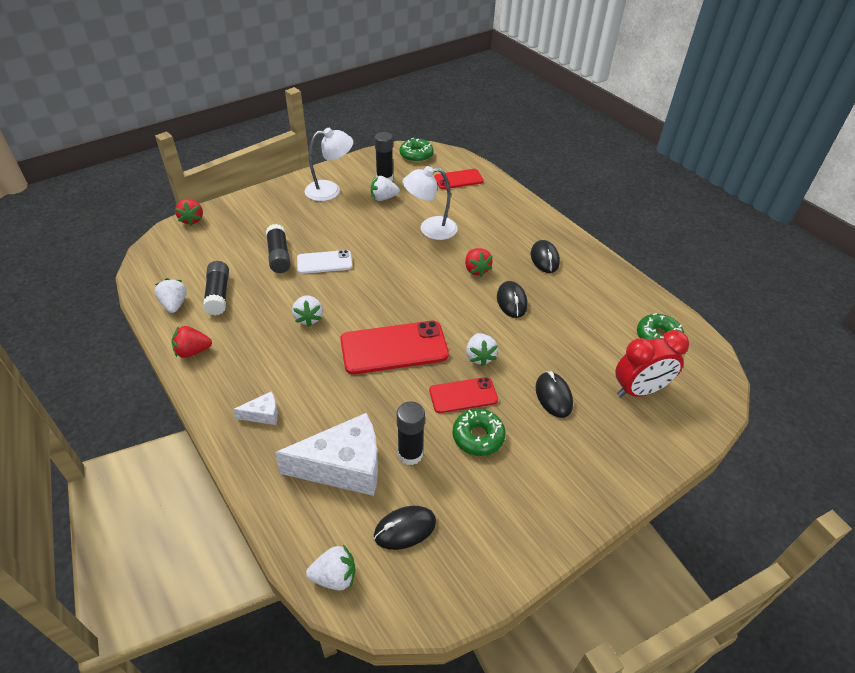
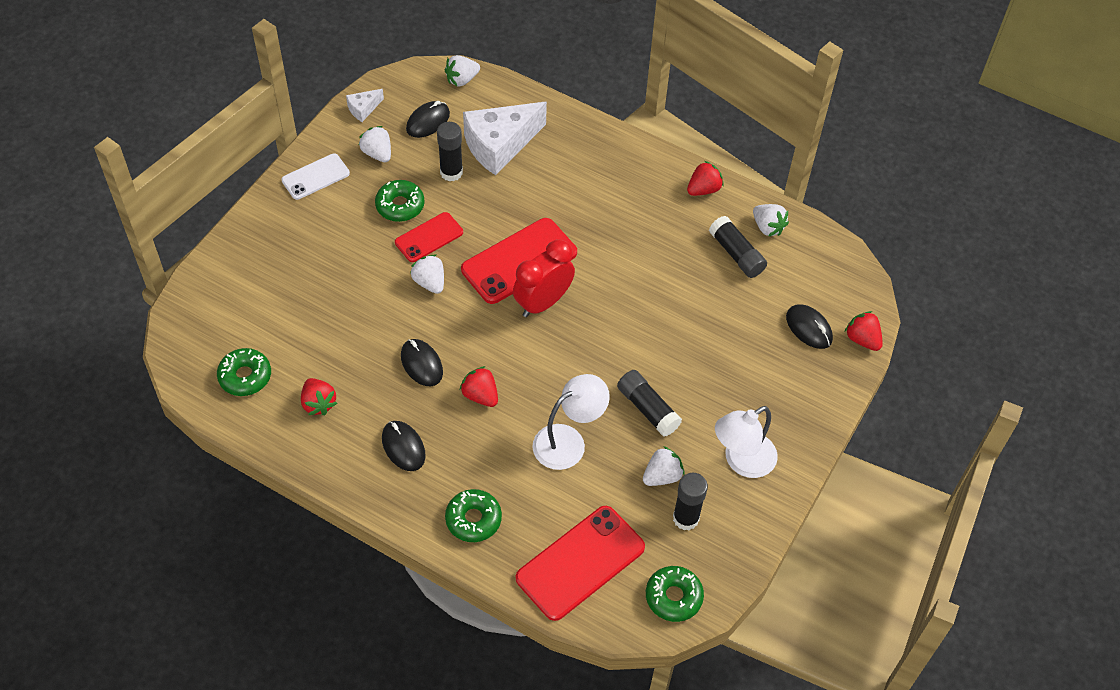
camera: 155 degrees right, 10 degrees up
(263, 414) = (594, 160): white cheese -> white cheese (363, 109)
(279, 256) = (717, 326): black glue stick -> black glue stick (647, 408)
(308, 318) = (625, 262): white strawberry -> white strawberry (377, 153)
(324, 262) = (660, 337): white phone -> white phone (315, 177)
(458, 179) = (580, 563): red phone -> red phone, size x1.69
(513, 213) = (473, 519): none -> green donut
(553, 396) = (343, 267): black mouse -> black mouse (809, 328)
(600, 301) = (318, 403): none -> red strawberry
(639, 390) = (259, 303): red clock -> red clock (543, 302)

